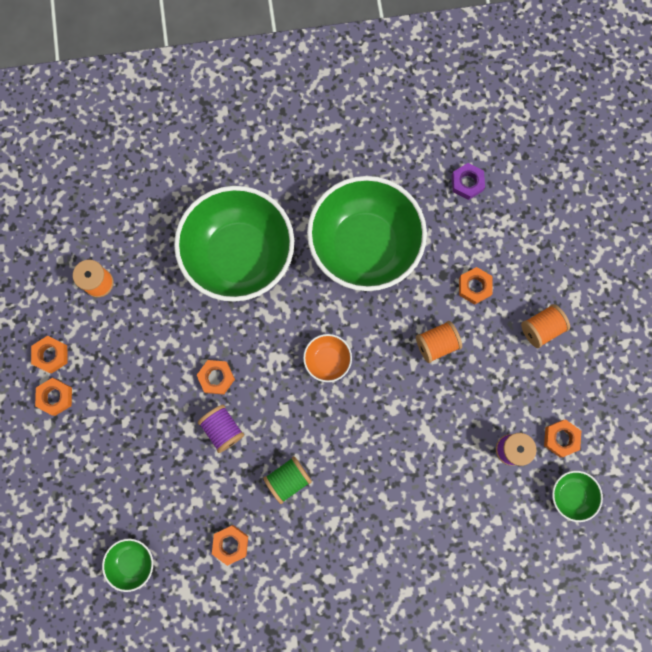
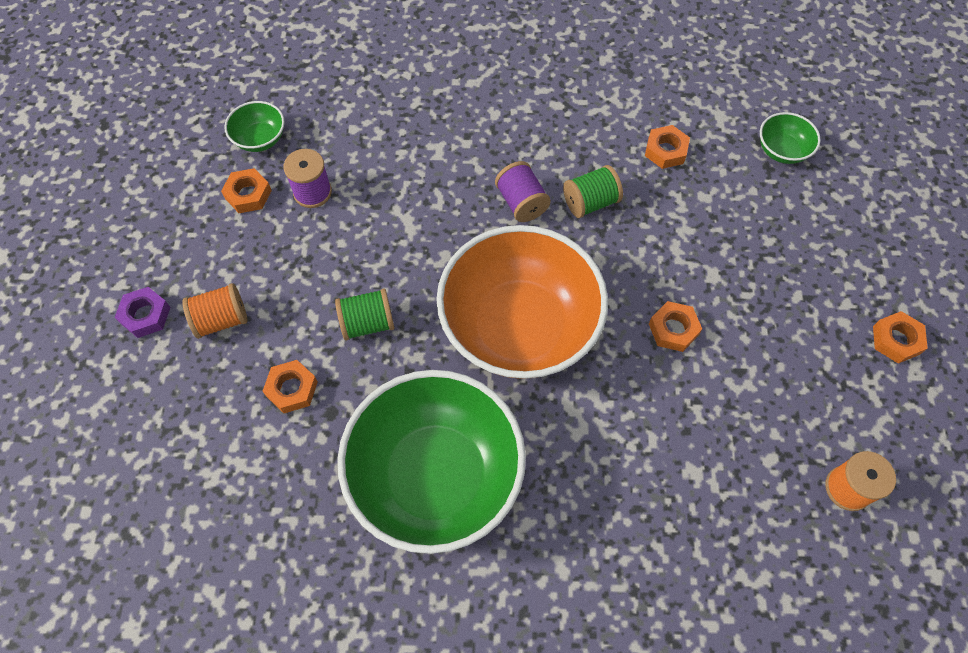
camera: 170 degrees left, 15 degrees down
(51, 355) = (909, 395): orange nut -> none
(223, 429) = (667, 267): purple spool -> purple spool (521, 202)
(239, 255) = (629, 494): green bowl -> none
(327, 360) = (519, 327): orange bowl -> orange bowl, size x2.44
(436, 344) = (367, 323): orange spool -> green spool
(467, 183) = (249, 550): purple nut -> purple nut (145, 315)

